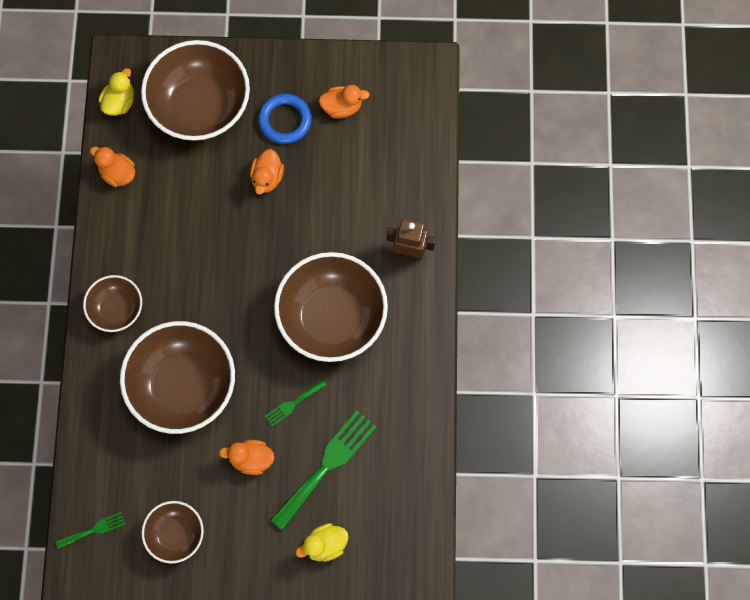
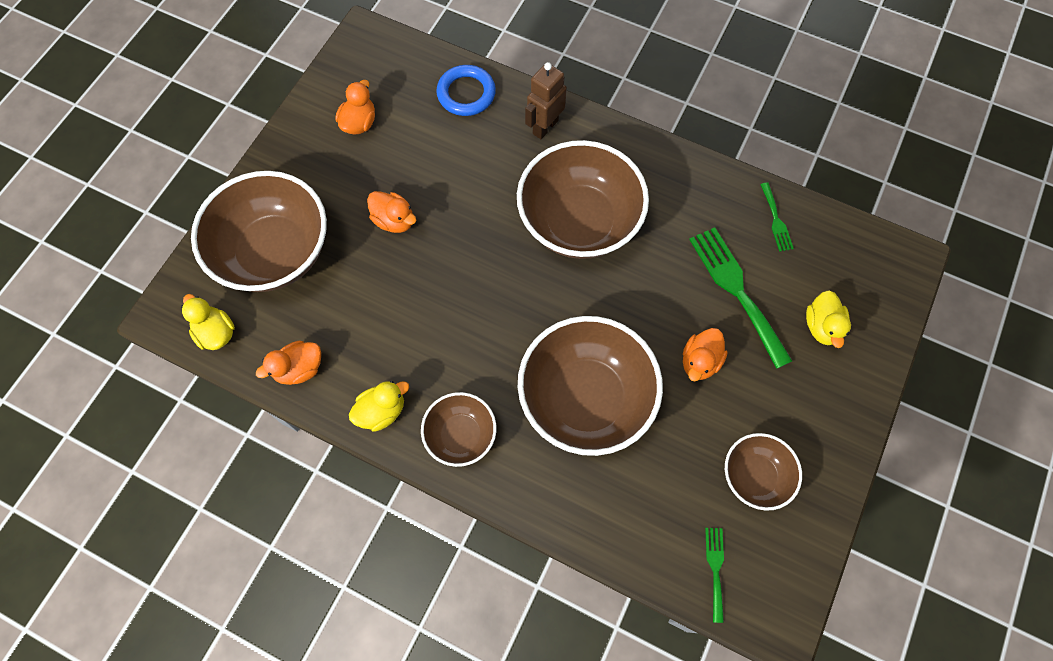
camera: 65 degrees left, 5 degrees down
(111, 246) = (382, 411): none -> yellow duck
(285, 120) = (341, 179): blue ring -> blue ring (466, 93)
(293, 404) = (656, 295): green fork -> green fork (776, 220)

